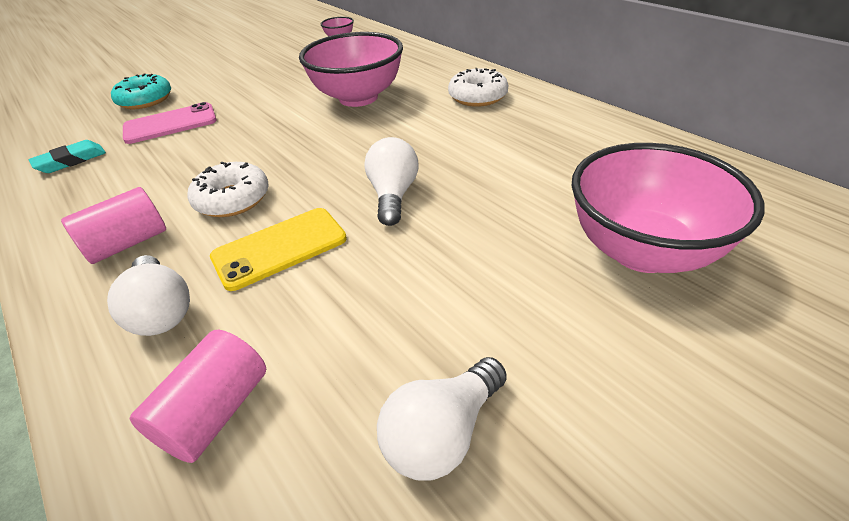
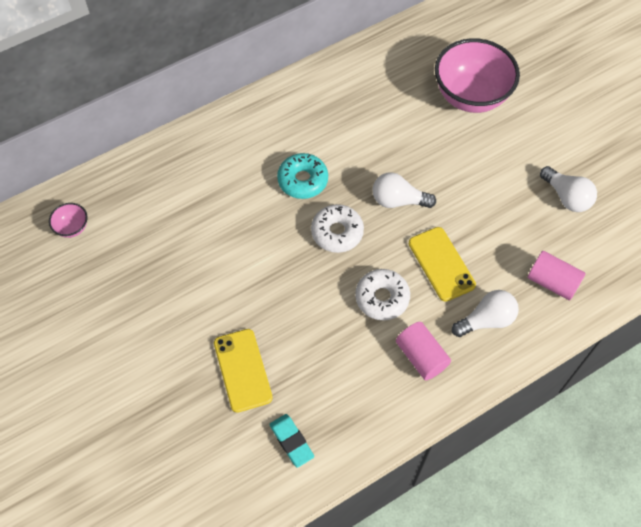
camera: 85 degrees left, 20 degrees up
(145, 100) = (175, 410): turquoise donut -> turquoise donut (303, 180)
(170, 124) = (243, 370): pink phone -> yellow phone
(358, 98) = (240, 215): pink bowl -> none
(477, 97) = (270, 130): white donut -> white donut (337, 232)

